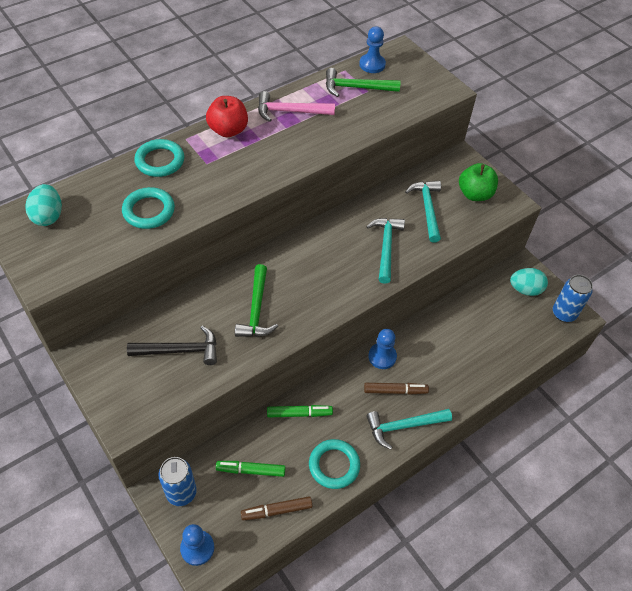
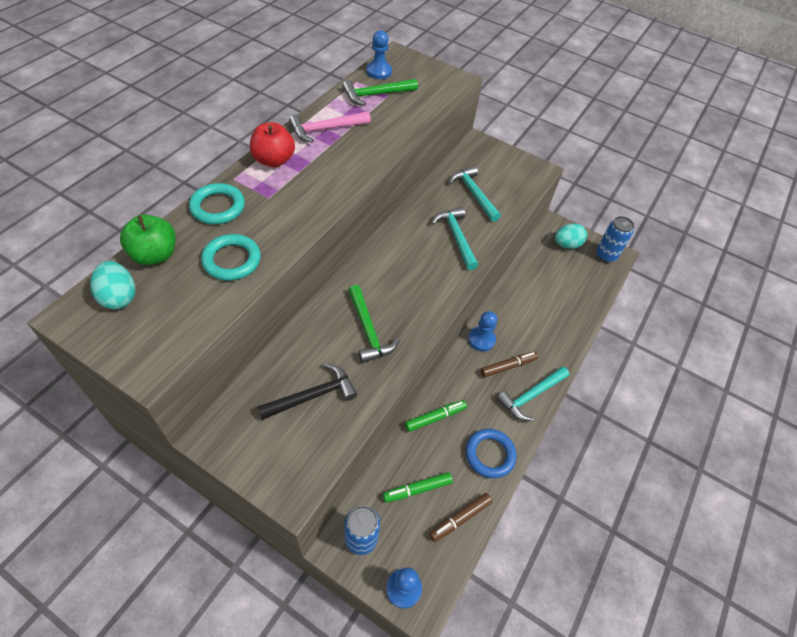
camera: 25 degrees left, 0 degrees up
(334, 465) = (490, 454): turquoise ring -> blue ring
(474, 194) = (506, 171): green apple -> green apple (155, 255)

